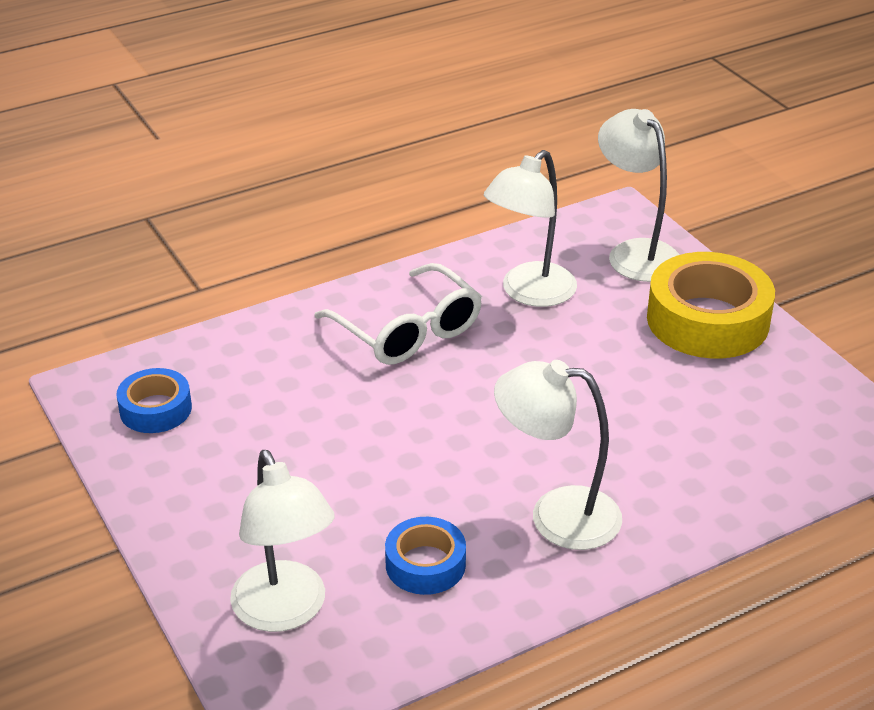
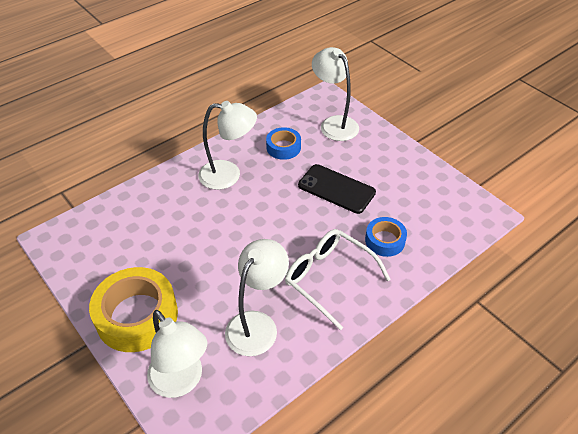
camera: 170 degrees right, 10 degrees up
(155, 409) = (443, 205): blue tape -> blue tape (385, 240)
(342, 461) = (336, 189): none -> black phone

